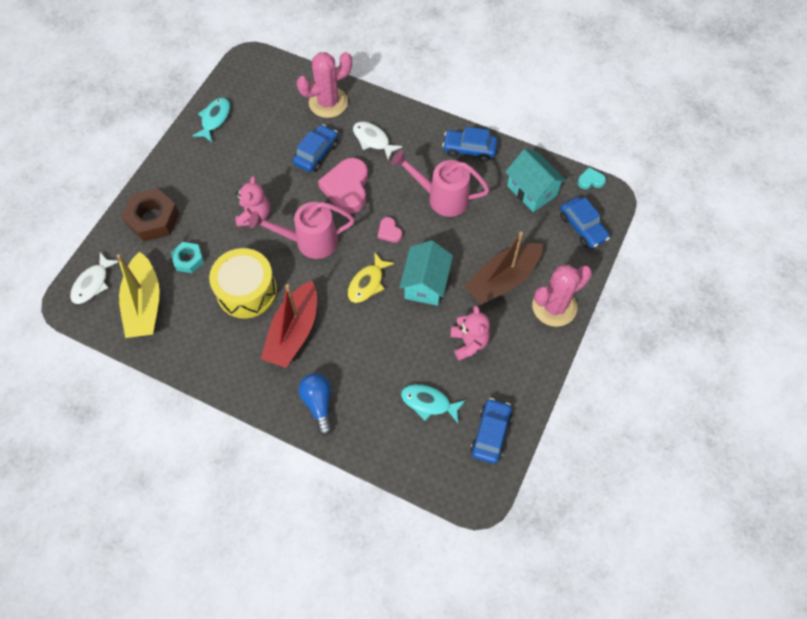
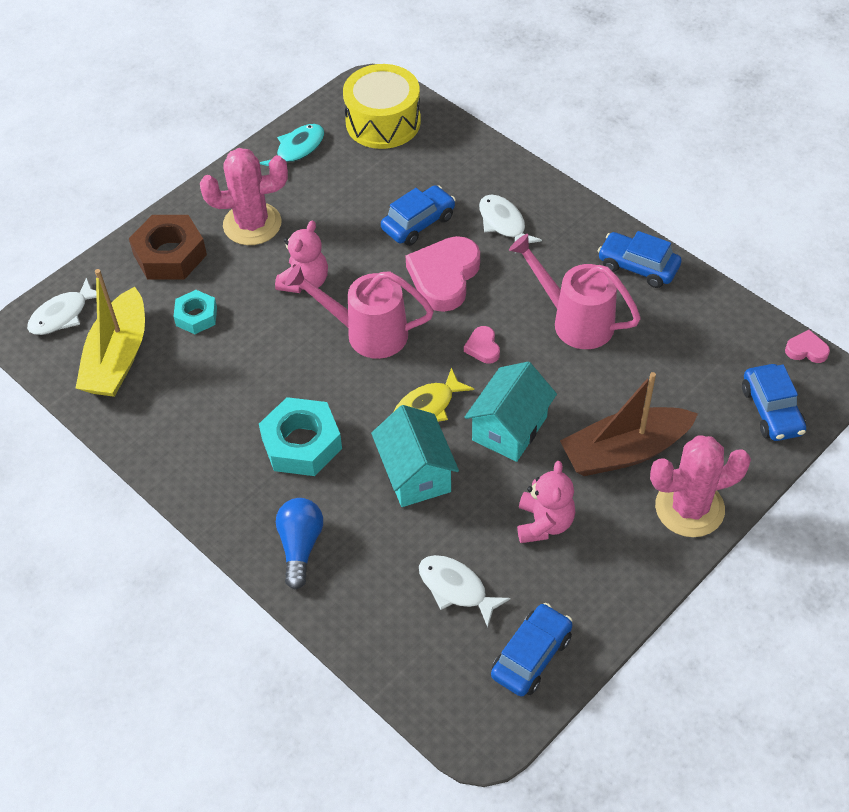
camera: 20 degrees right, 10 degrees down
(246, 291) = (258, 375): yellow drum -> yellow drum (383, 122)
(293, 332) = (301, 443): red boat -> turquoise nut
(328, 102) = (459, 162): pink cactus -> pink cactus (252, 224)
(429, 403) = (456, 588): turquoise fish -> white fish
(532, 190) = (711, 342): turquoise house -> turquoise house (415, 474)
(590, 181) = (806, 350): turquoise heart -> pink heart

